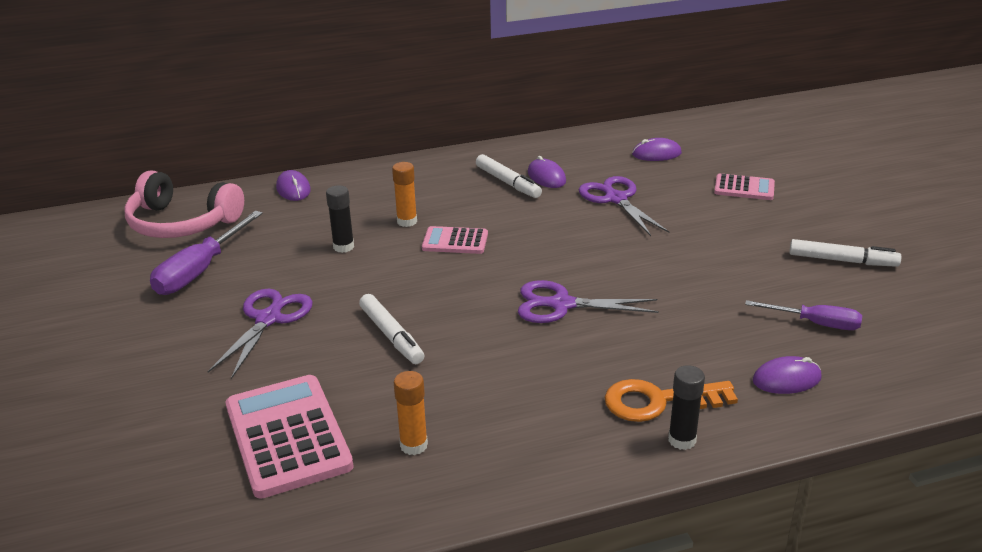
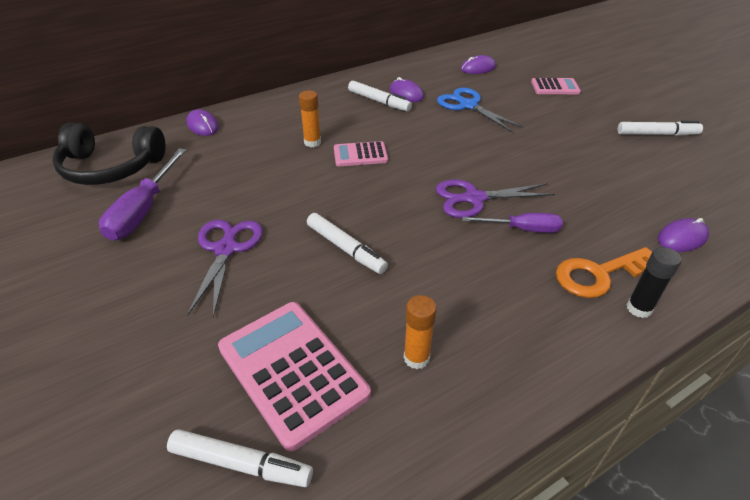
camera: 15 degrees left, 10 degrees up
(181, 223) = (110, 167): pink headphones -> black headphones
(210, 499) = (240, 463): none -> white marker
(343, 247) = (267, 171): black glue stick -> none
(616, 199) = (468, 105): purple scissors -> blue scissors
(815, 323) = (671, 187): purple screwdriver -> purple screwdriver (522, 229)

